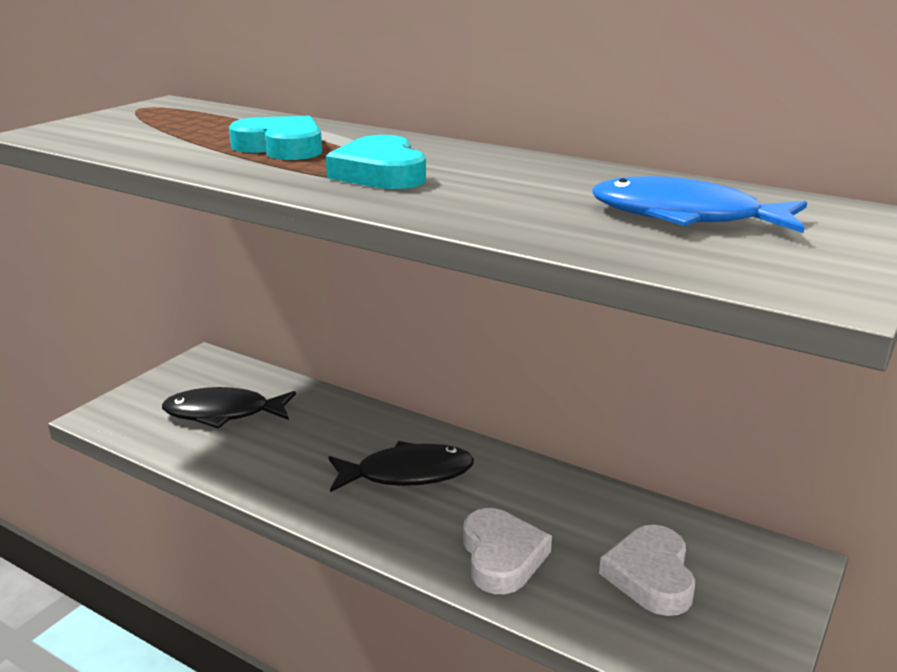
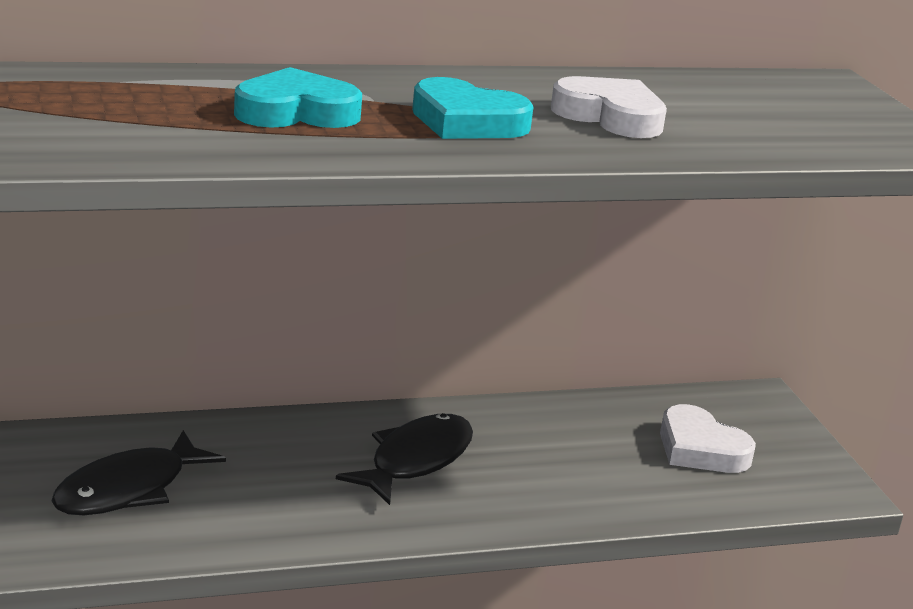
camera: 50 degrees left, 0 degrees up
(502, 556) = (592, 487): white heart -> white heart (610, 116)
(685, 217) = (753, 110): blue fish -> none

